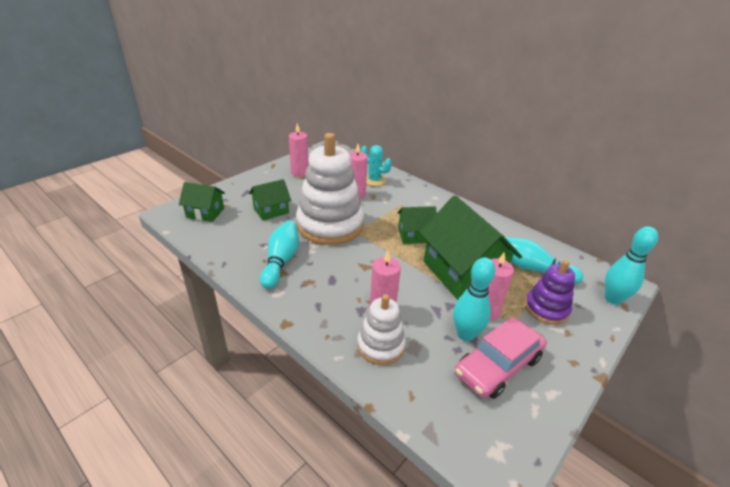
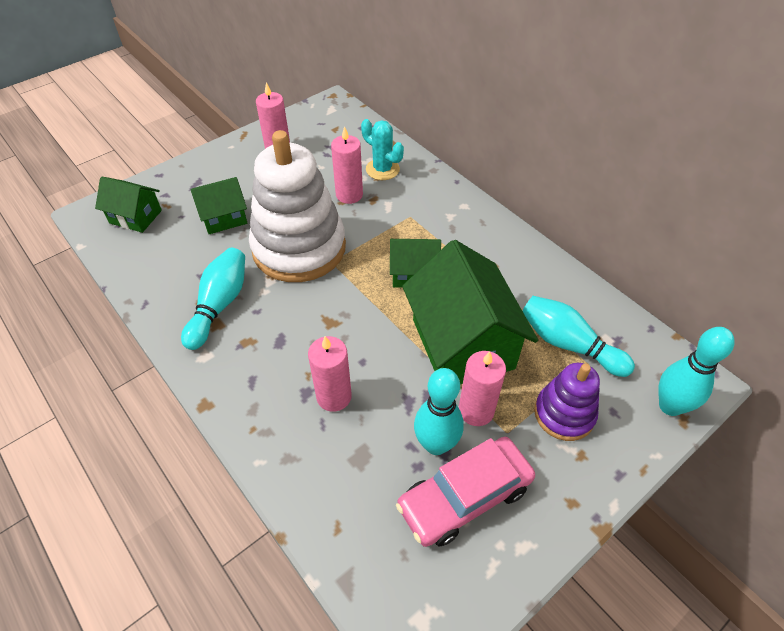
camera: 10 degrees right, 15 degrees up
(380, 346) = (317, 450): white stacking toy -> none

